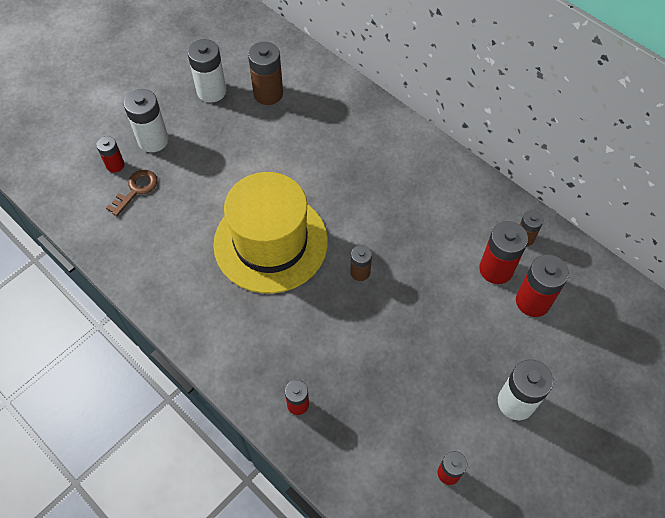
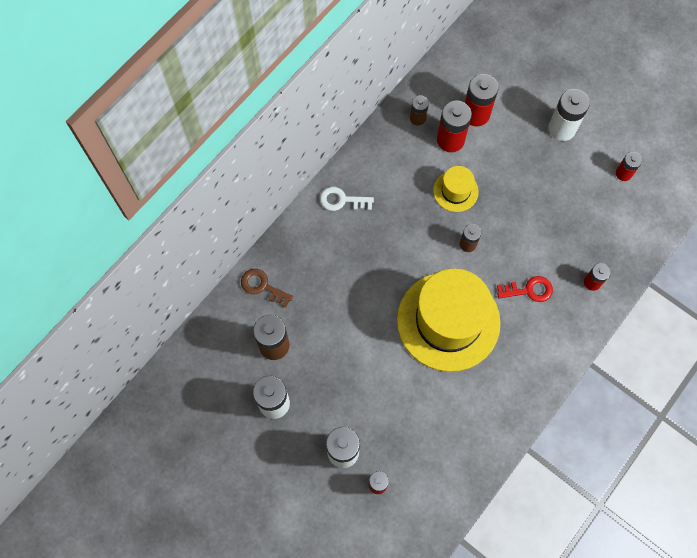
camera: 95 degrees left, 10 degrees up
(136, 190) = (405, 456): brown key -> brown key (262, 286)
(296, 329) = (529, 290): none -> red key
(420, 157) = (342, 200): none -> white key
(428, 267) = (455, 191): none -> yellow hat

